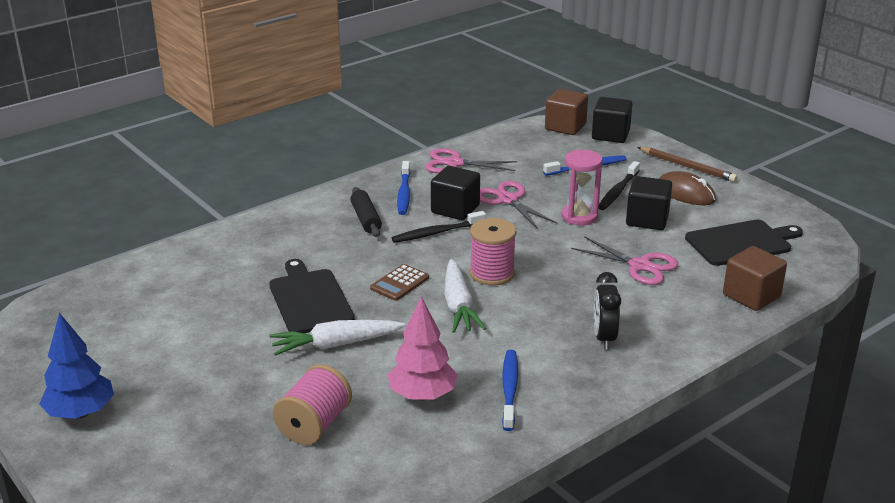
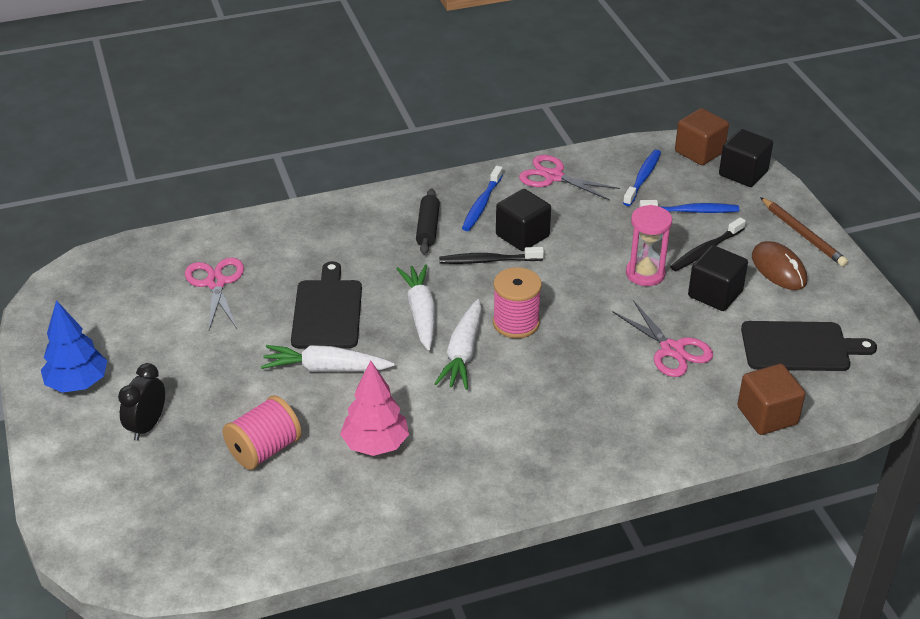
camera: 20 degrees right, 10 degrees up
(400, 283) = (420, 313): brown calculator -> white carrot
(508, 200) = (583, 236): pink scissors -> pink scissors (216, 283)
(509, 389) = (459, 460): blue toothbrush -> blue toothbrush (642, 178)
(604, 337) = (583, 426): black clock -> black clock (147, 426)

